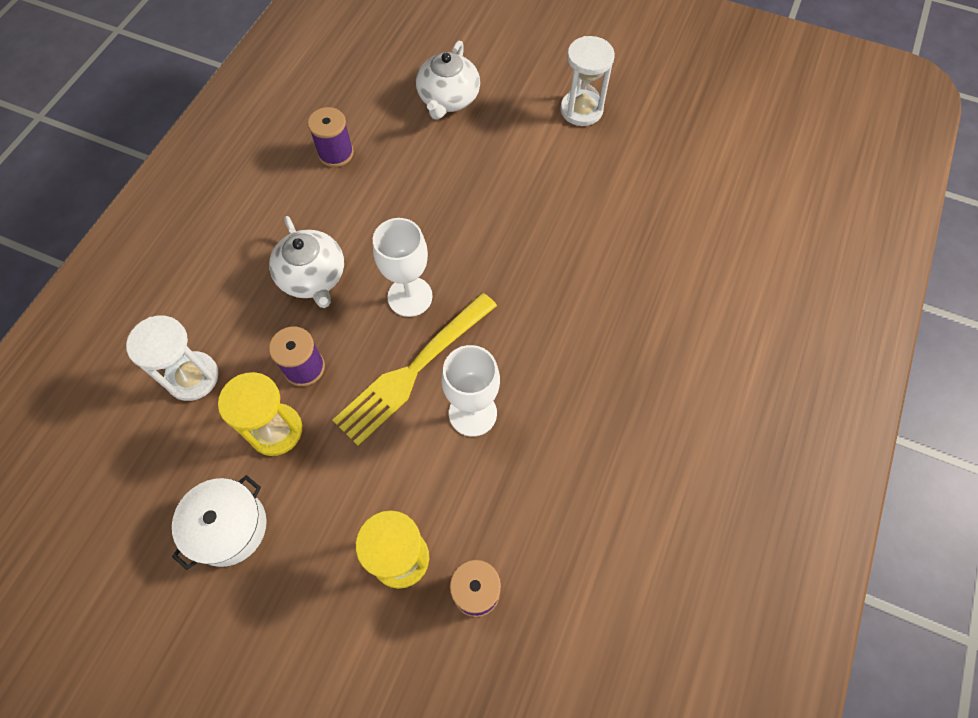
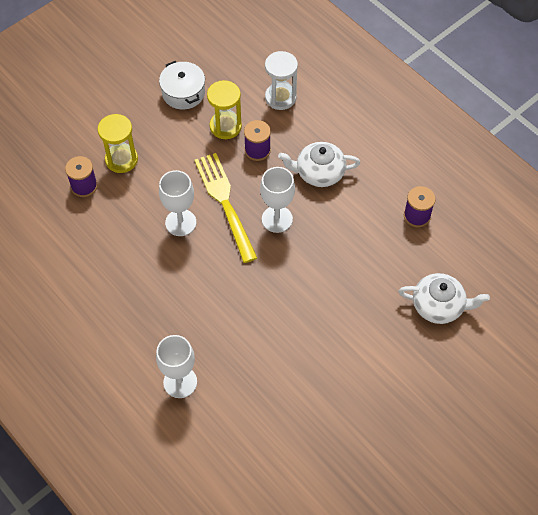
camera: 115 degrees right, 5 degrees down
(448, 99) = (439, 305): white teapot -> white teapot turned 150 degrees clockwise
(581, 110) = (386, 395): white hourglass -> none
(694, 306) = (180, 382): none -> white goblet

